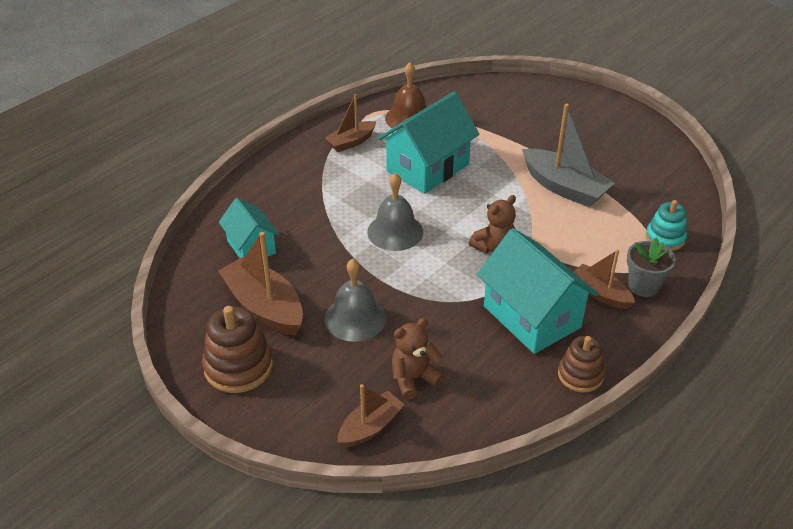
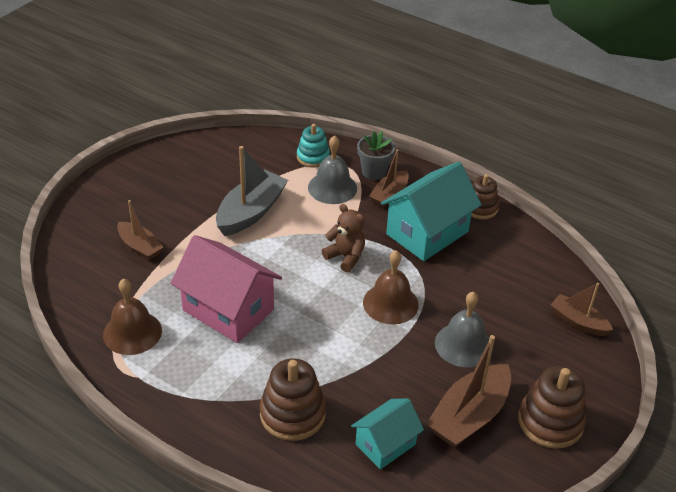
camera: 100 degrees left, 0 degrees up
(300, 197) = (292, 414): none -> brown stacking toy
(351, 142) = (183, 381): brown boat -> brown boat (139, 247)
(395, 231) = (337, 327): grey bell -> grey bell (332, 187)
(414, 378) = (519, 300): brown teddy bear -> none
(422, 272) = (390, 303): none -> brown bell
(428, 168) = (228, 310): turquoise house -> pink house

